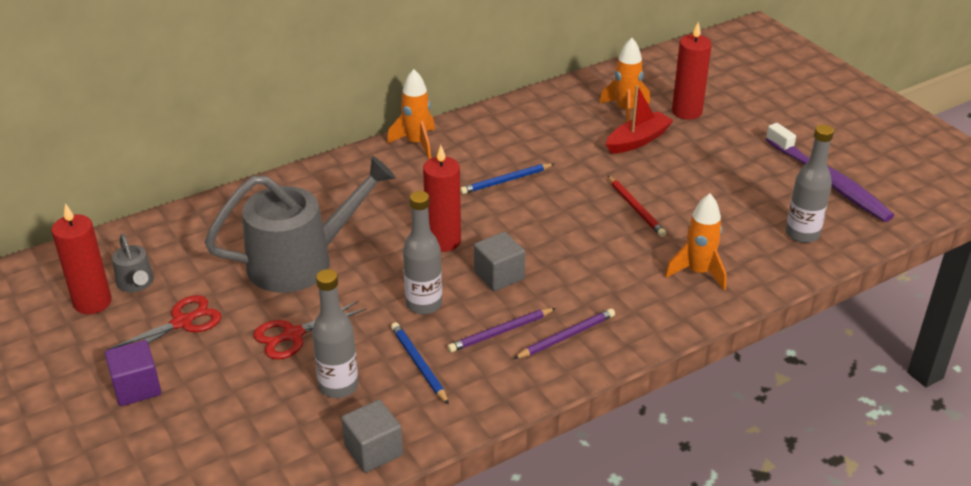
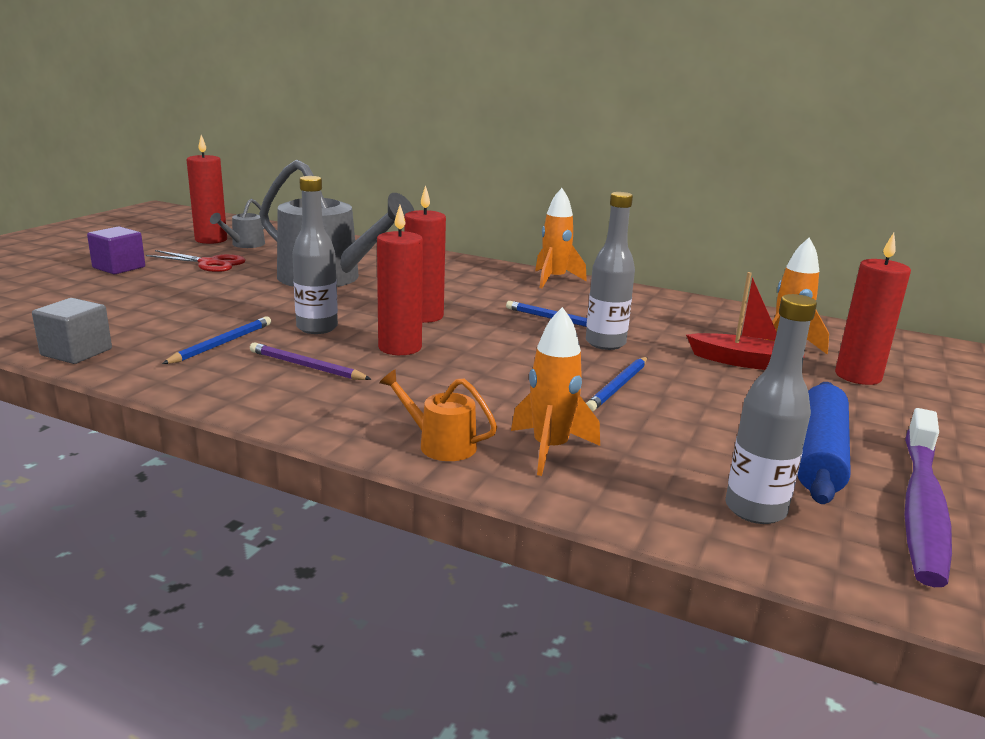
camera: 55 degrees right, 15 degrees down
(293, 335) = (224, 295): red scissors -> none
(338, 386) = (165, 322): grey bottle -> grey bottle (605, 343)
(499, 276) = (400, 347): grey cube -> red candle
(566, 336) = (331, 398): purple pencil -> none
(635, 208) = (618, 386): red pencil -> blue pencil
(664, 312) = (440, 444): none -> orange watering can
(765, 182) = (819, 455): none -> blue rolling pin

